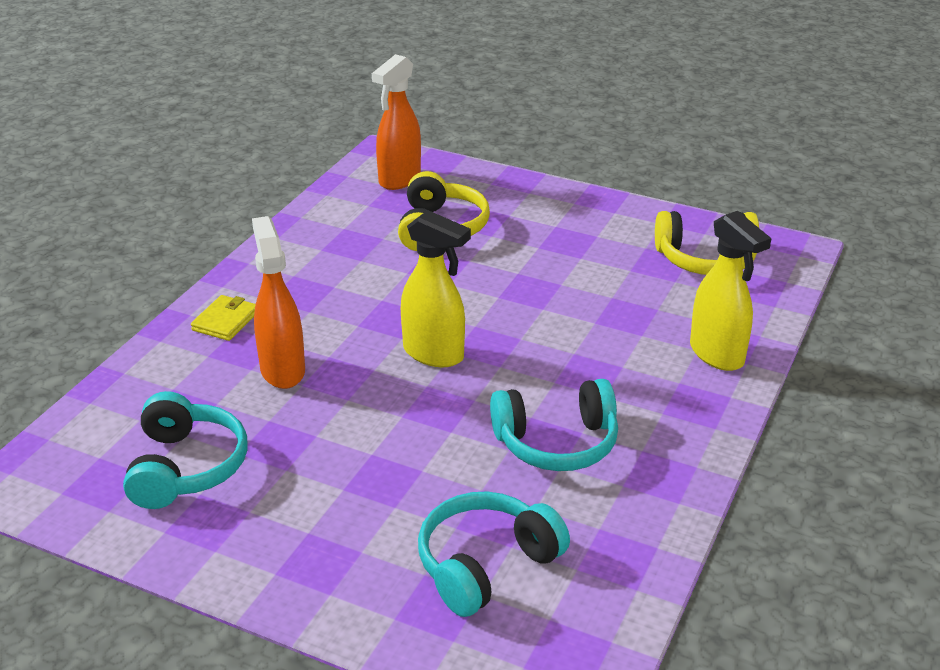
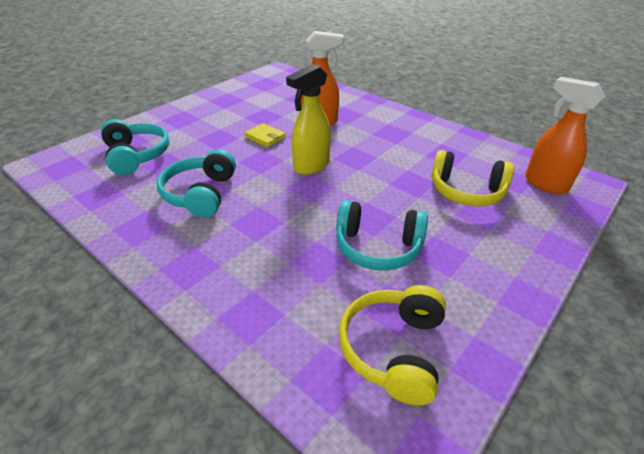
camera: 105 degrees right, 5 degrees up
(186, 467) = (262, 98): turquoise headphones -> turquoise headphones (377, 247)
(225, 321) = (370, 111): yellow wallet -> yellow wallet (265, 137)
(717, 355) = (238, 300): yellow spray bottle -> none

